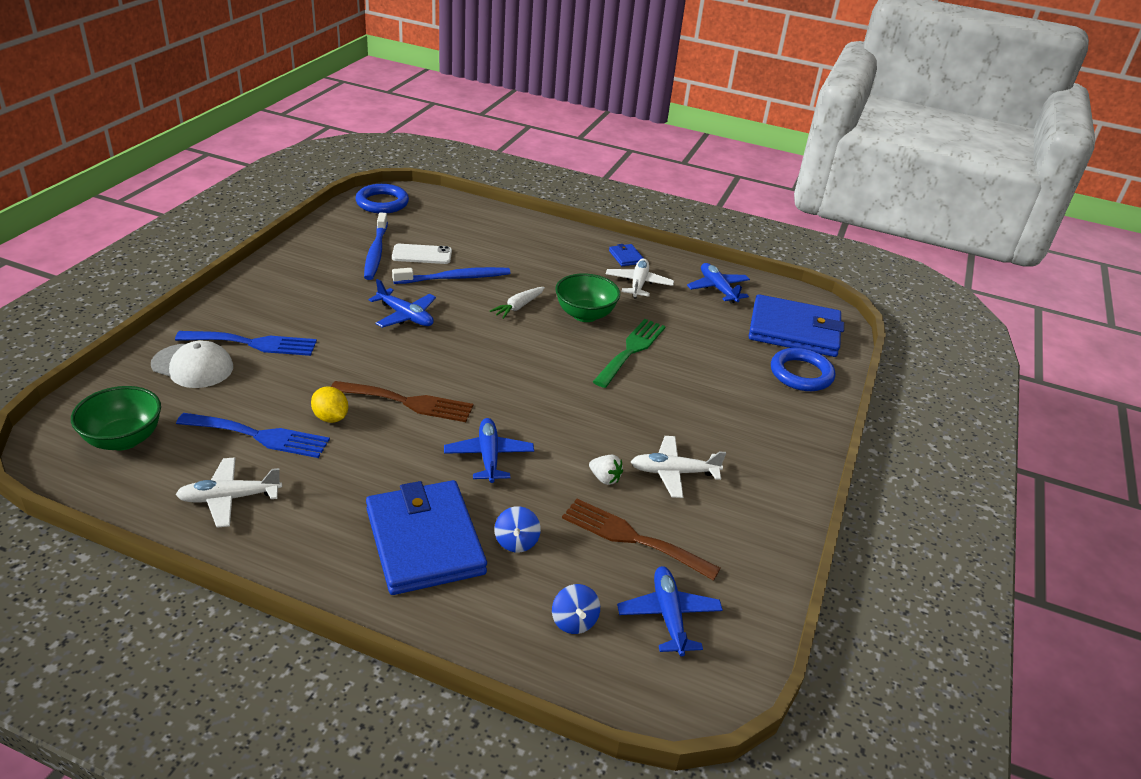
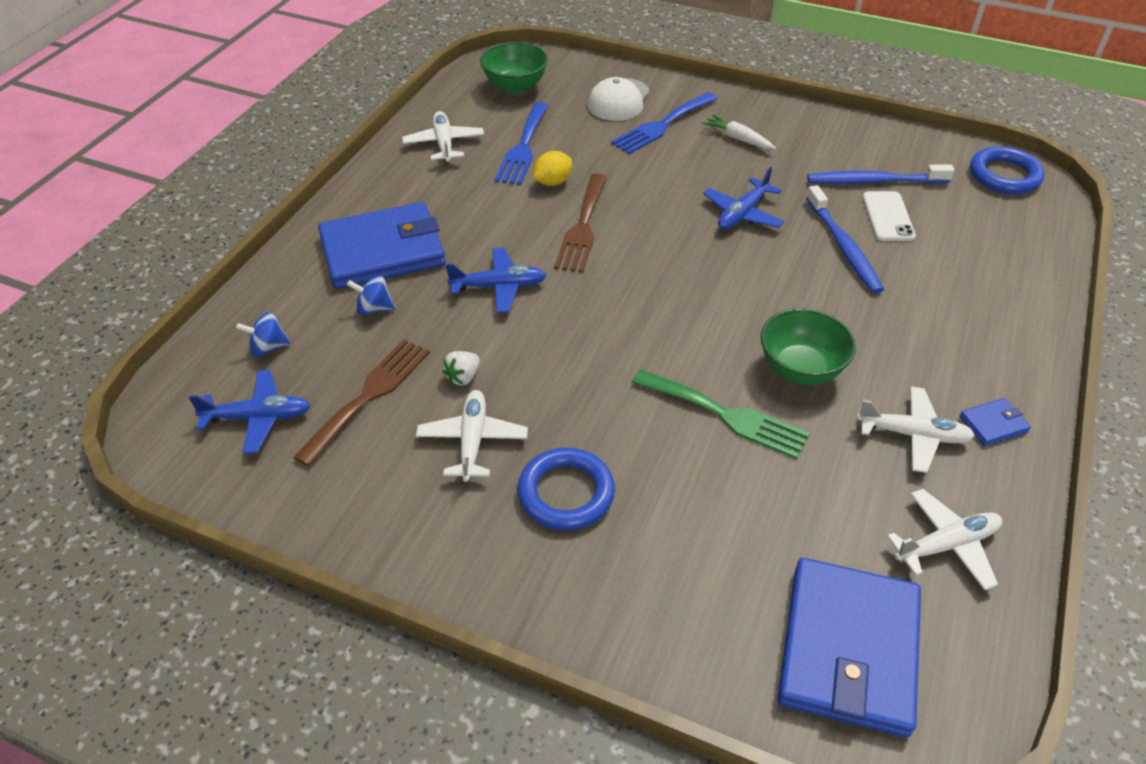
camera: 95 degrees right, 10 degrees up
(253, 343) = (662, 125): blue fork -> blue fork turned 45 degrees clockwise
(518, 307) = (796, 304): white carrot -> white carrot (738, 139)
(717, 289) = (946, 545): blue plane -> white plane
(801, 374) = (714, 634): blue ring -> blue ring (566, 493)

